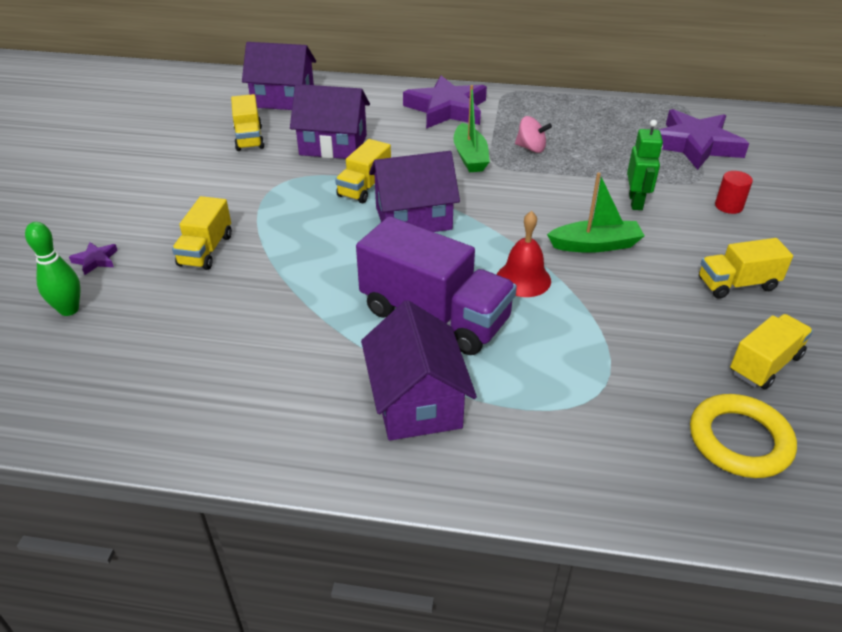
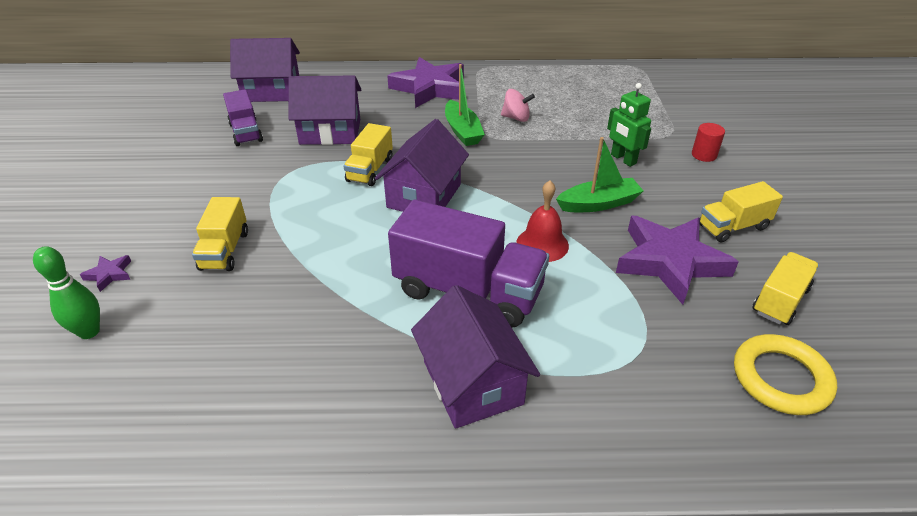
camera: 10 degrees left, 0 degrees up
(249, 138) = (246, 132): yellow truck -> purple truck
(413, 218) = (424, 196): purple house -> purple house turned 45 degrees counterclockwise
(636, 202) = (623, 159): green robot -> green robot turned 150 degrees clockwise
(695, 145) = (659, 102): purple star -> purple star (670, 261)

